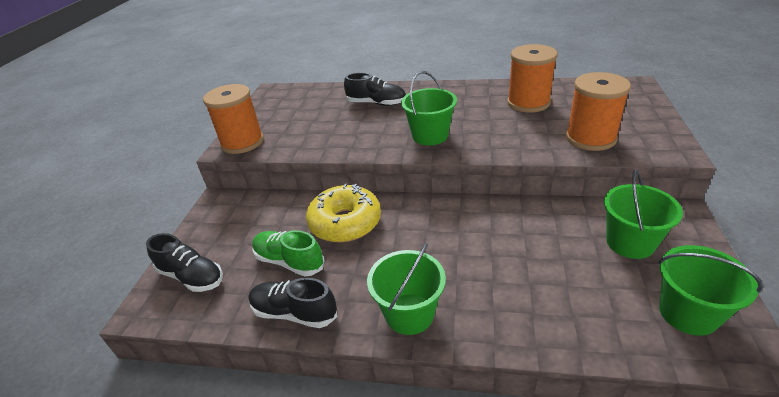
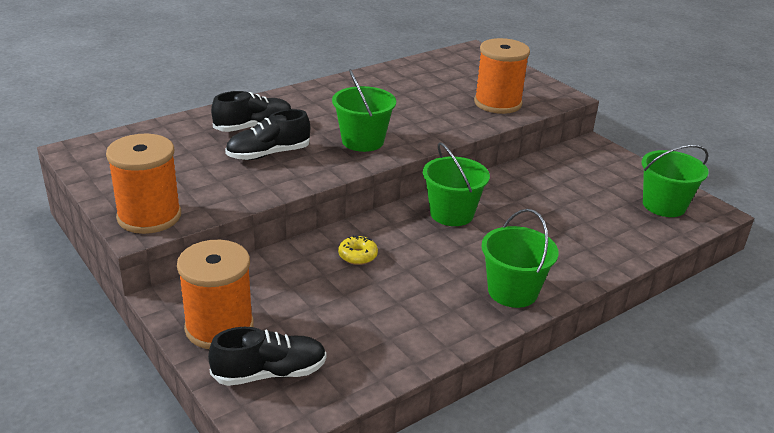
camera: 50 degrees left, 5 degrees down
(289, 261) = (354, 309): green shoe -> none
(294, 313) = (423, 340): black shoe -> black shoe (268, 154)
(345, 223) = (357, 256): yellow donut -> yellow donut, size x0.44
(528, 103) = (409, 87): orange spool -> orange spool (219, 327)
(630, 242) = (587, 177): green bucket -> green bucket (452, 214)

